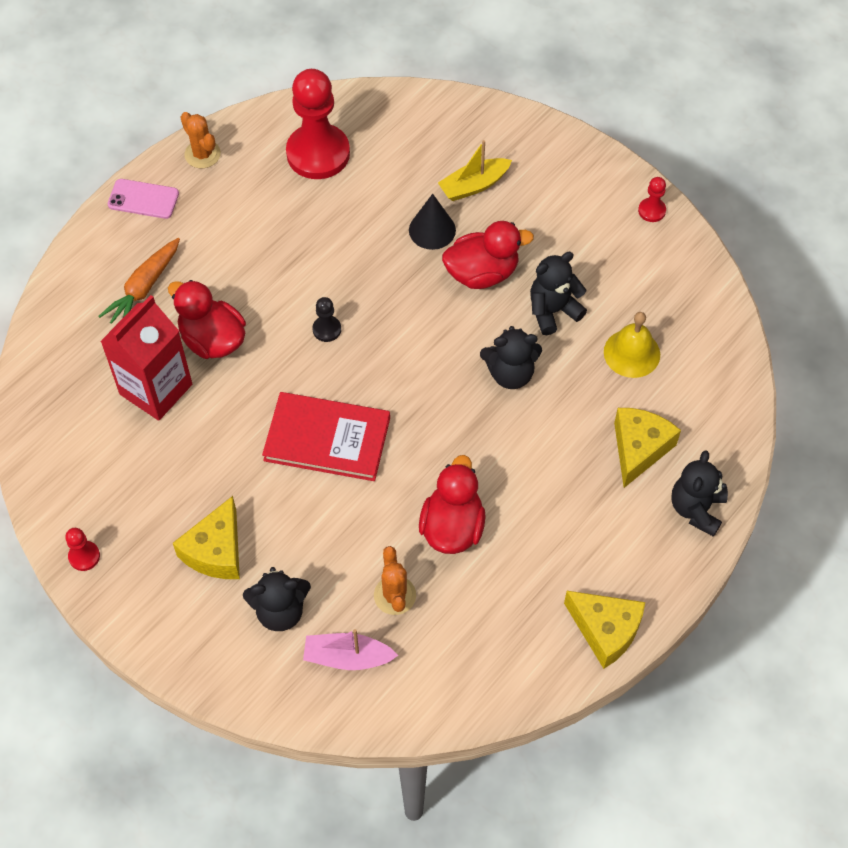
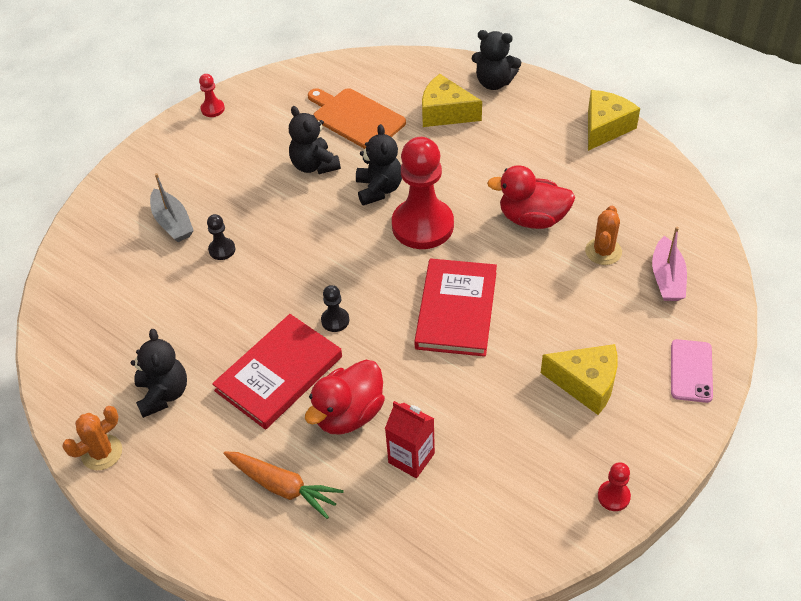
camera: 90 degrees left, 10 degrees down
(143, 199) = (159, 504): pink phone -> pink phone (691, 371)
(156, 389) = (411, 458): red carton -> red carton, size x0.61
(268, 283) = (279, 373): none -> red book
(280, 611) = (635, 329): black teddy bear -> black teddy bear (163, 394)
(318, 153) = (116, 346): red pawn -> red pawn (422, 225)
(395, 595) = (603, 251): orange cactus -> orange cactus turned 60 degrees counterclockwise
(432, 230) = (222, 250): black cone -> black pawn
(474, 185) = (172, 223): yellow boat -> grey boat
(482, 273) = (273, 212): red duck -> none
(632, 353) = (356, 118): yellow bell -> orange cutting board

